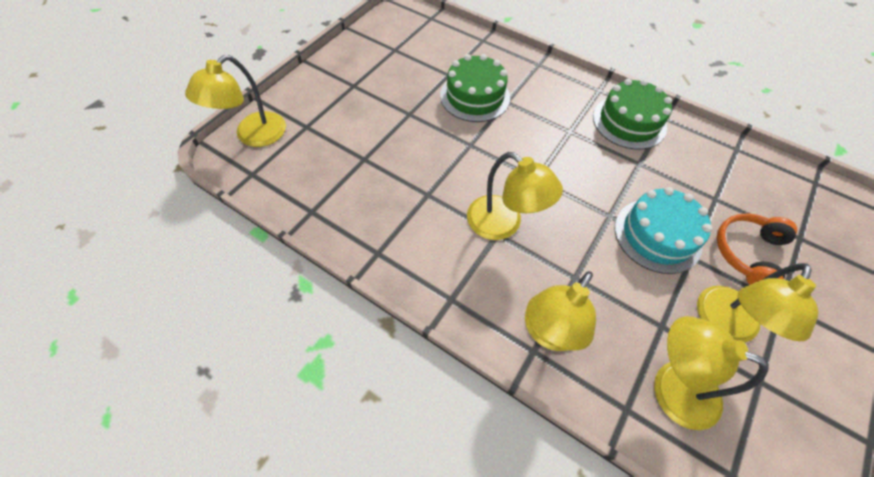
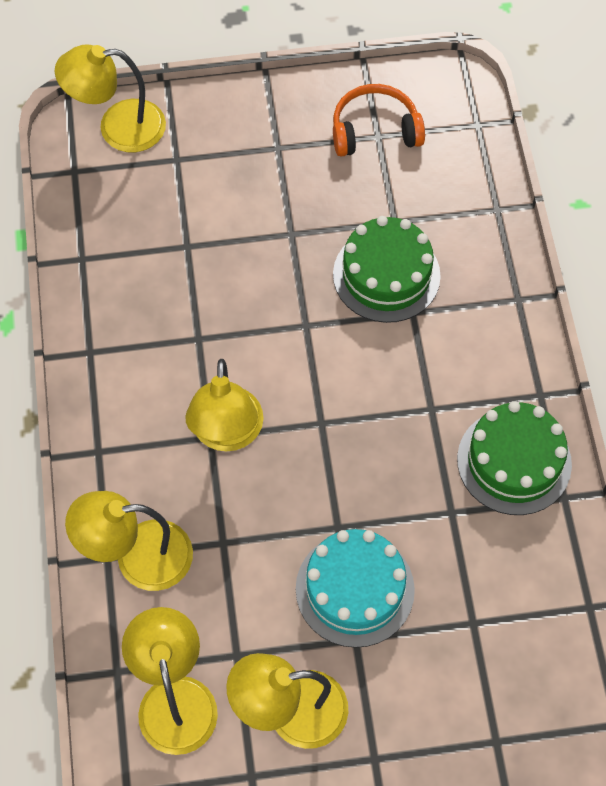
camera: 50 degrees right, 5 degrees up
(747, 253) = (416, 693): orange headphones -> orange headphones (375, 131)

